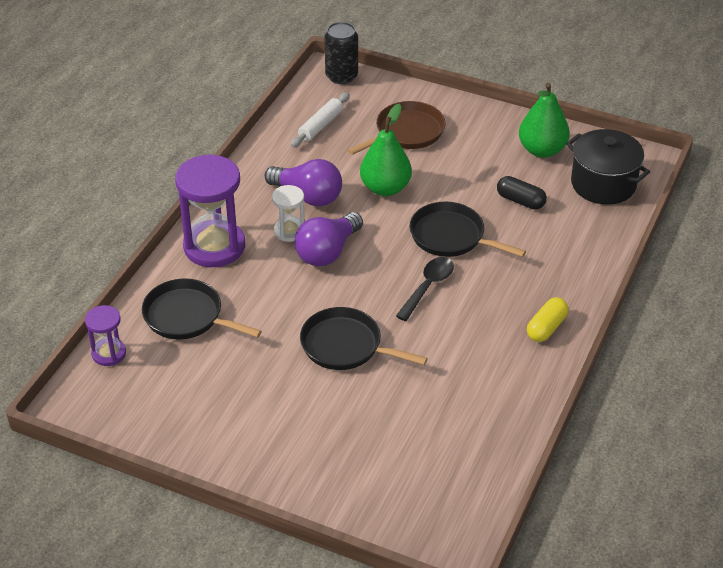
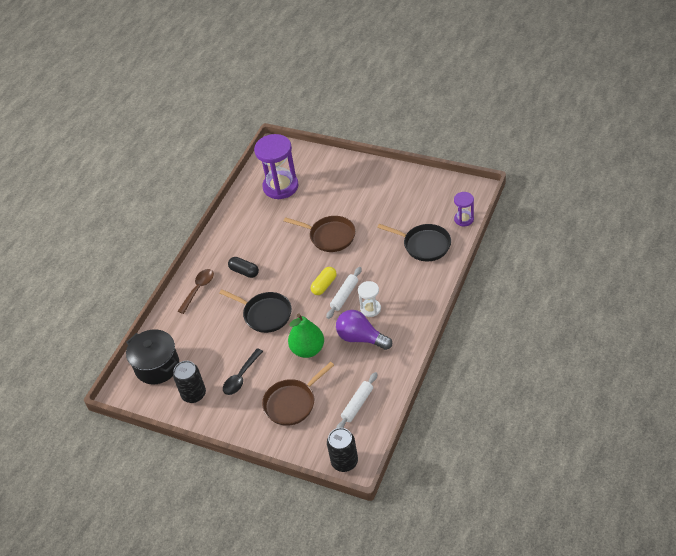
camera: 175 degrees left, 5 degrees up
(214, 246) = (418, 293): purple hourglass -> purple hourglass (280, 186)
(327, 252) = (344, 296): purple light bulb -> white rolling pin
(345, 346) = (330, 236): black pan -> brown pan
(428, 287) = (281, 277): black spoon -> black spoon (241, 377)
(520, 201) = (216, 347): black capsule -> black capsule (244, 271)
(542, 150) = (194, 394): green pear -> black can
(546, 327) = (215, 258): yellow capsule -> yellow capsule (324, 285)
(564, 280) = (198, 289): none -> brown spoon

